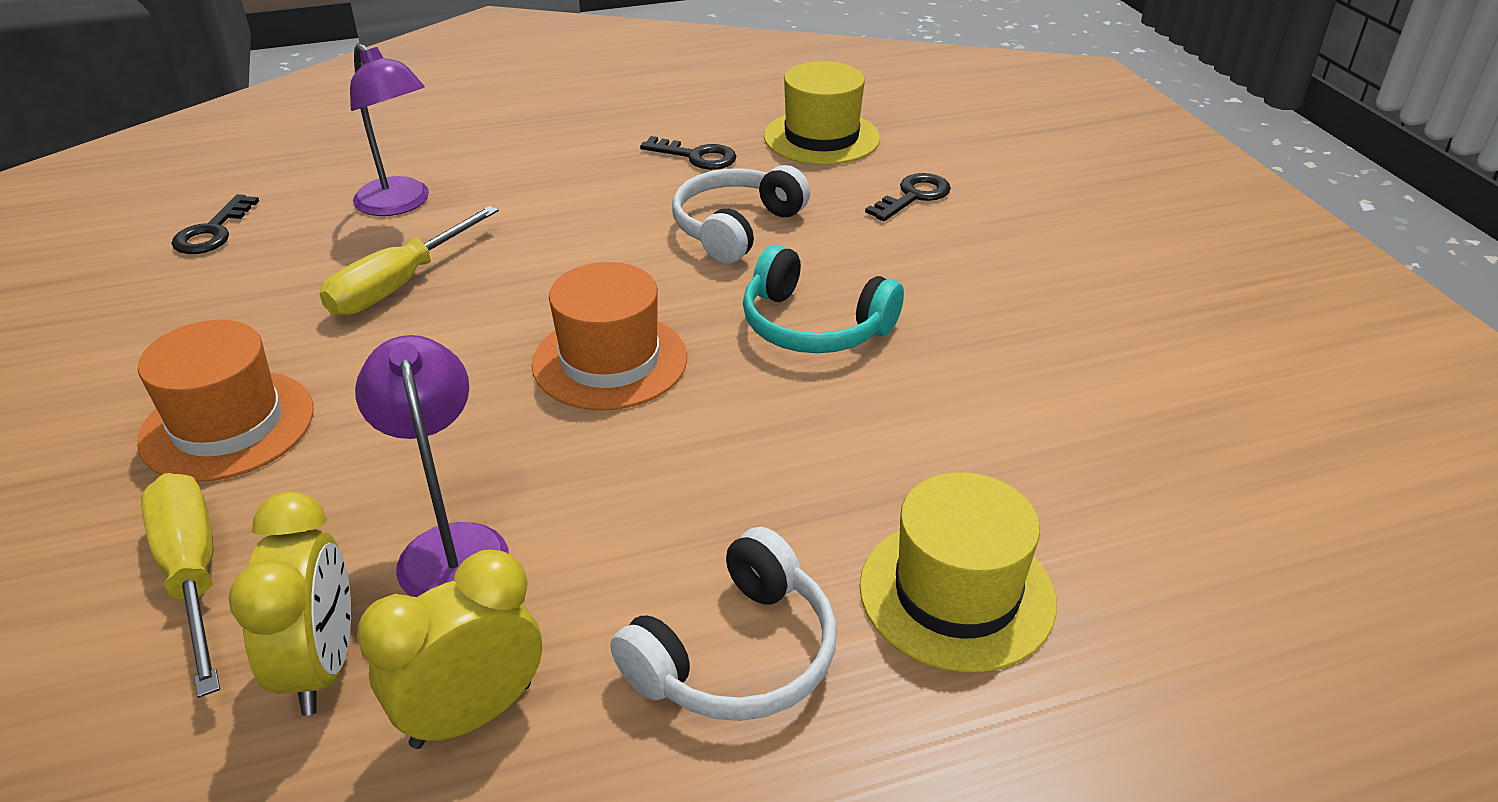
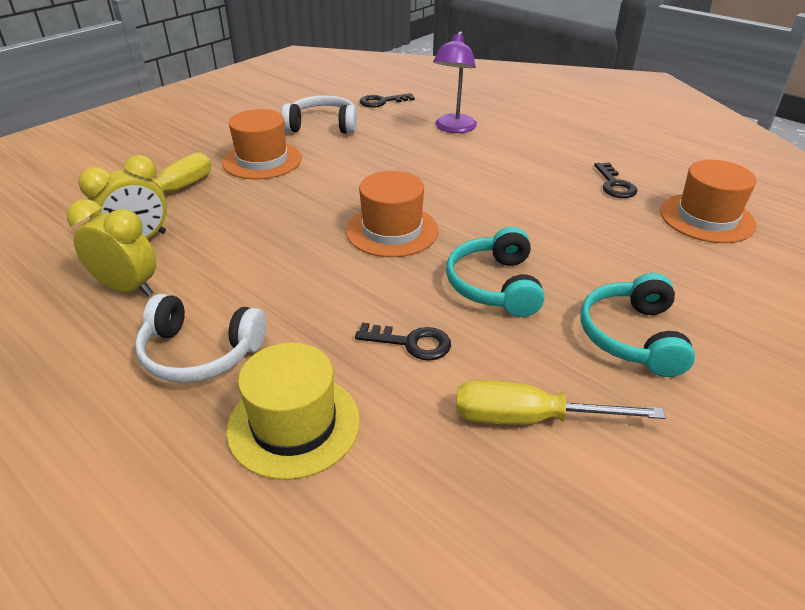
camera: 60 degrees right, 0 degrees up
(399, 285) = (391, 154): yellow screwdriver -> yellow screwdriver (529, 419)
(450, 546) = (225, 241): purple lamp -> none
(736, 228) = (559, 224): white headphones -> white headphones (322, 126)
(821, 137) = (706, 218): yellow hat -> orange hat
(914, 196) = (692, 278): black key -> black key (411, 343)
(978, 276) = (632, 337): none -> turquoise headphones

